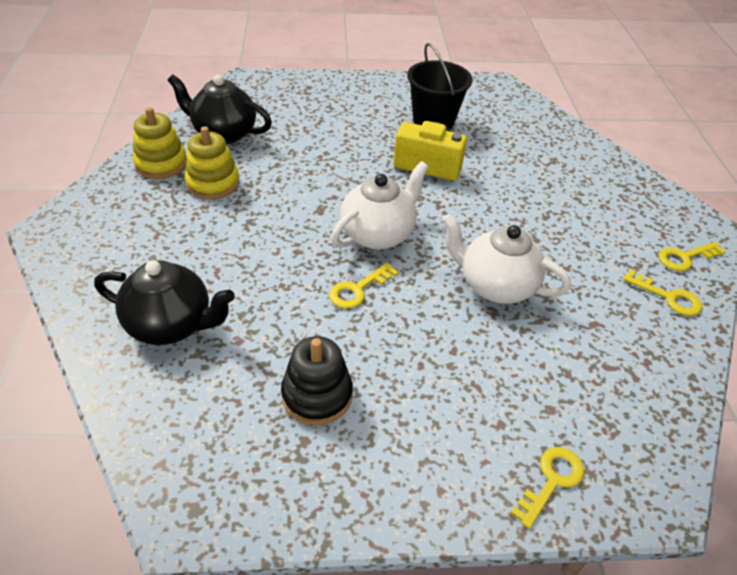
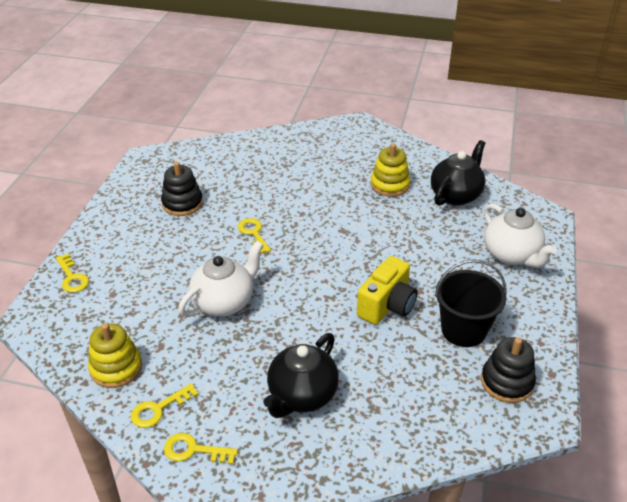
camera: 110 degrees right, 5 degrees down
(161, 164) = (419, 164): yellow stacking toy -> yellow stacking toy (116, 368)
(171, 325) = (260, 160): black teapot -> black teapot (302, 396)
(378, 234) = (304, 254): white teapot -> white teapot (512, 255)
(477, 99) = (507, 382): none -> black stacking toy
(685, 258) = (194, 450): yellow key -> yellow key turned 75 degrees counterclockwise

